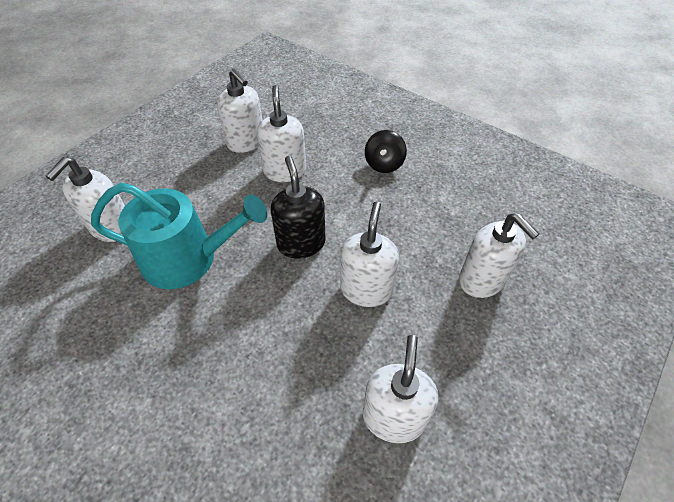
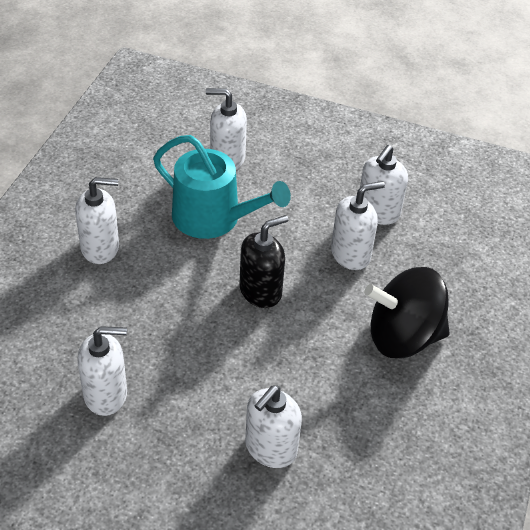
camera: 70 degrees right, 5 degrees down
(188, 258) = (213, 218): turquoise watering can -> turquoise watering can turned 45 degrees counterclockwise
(366, 289) = (225, 352): white soap dispenser -> white soap dispenser (100, 248)
(384, 164) = (403, 337): black spinning top -> black spinning top, size x1.96

